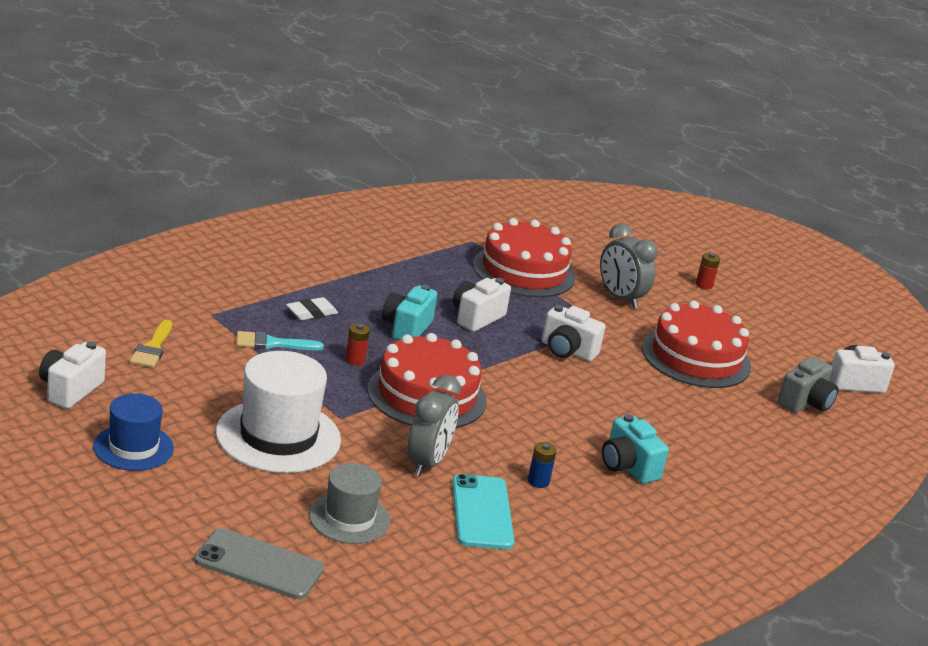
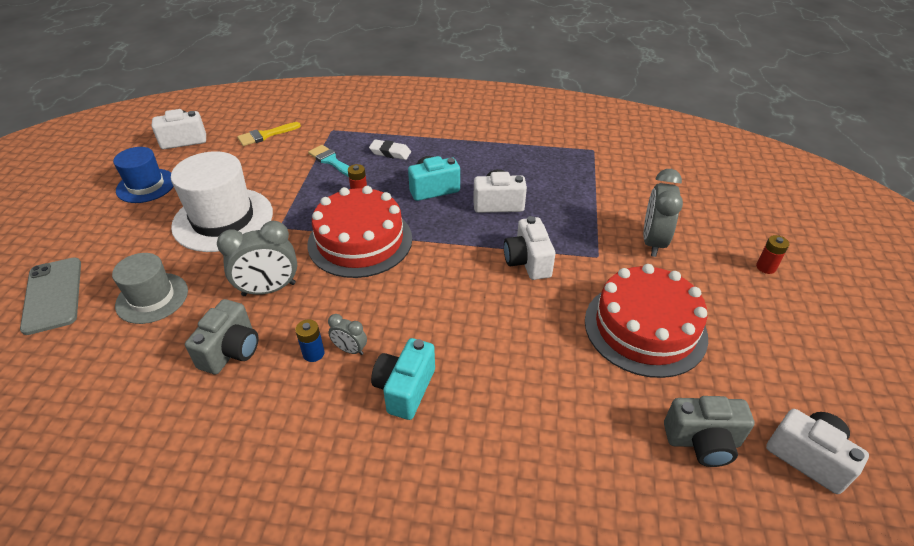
camera: 55 degrees right, 15 degrees up
(482, 512) = (231, 351): turquoise phone -> grey camera
(524, 271) = (599, 186): red cake -> none
(556, 466) = (350, 350): none -> grey clock

